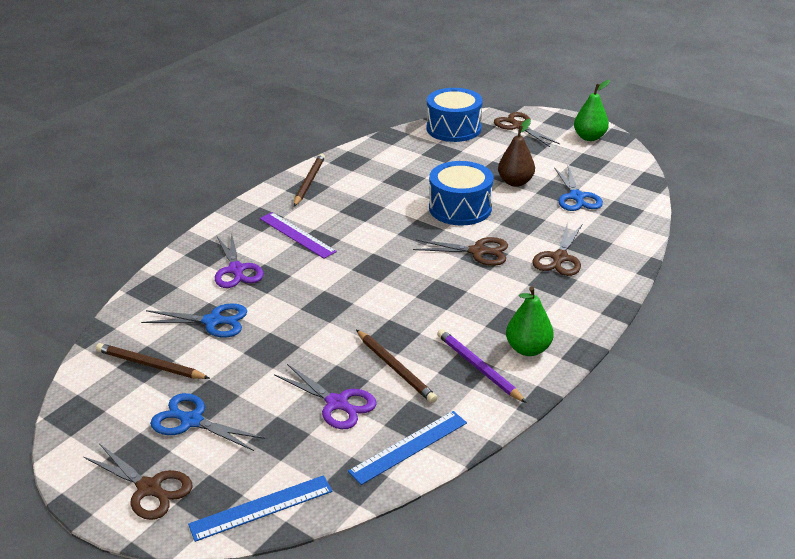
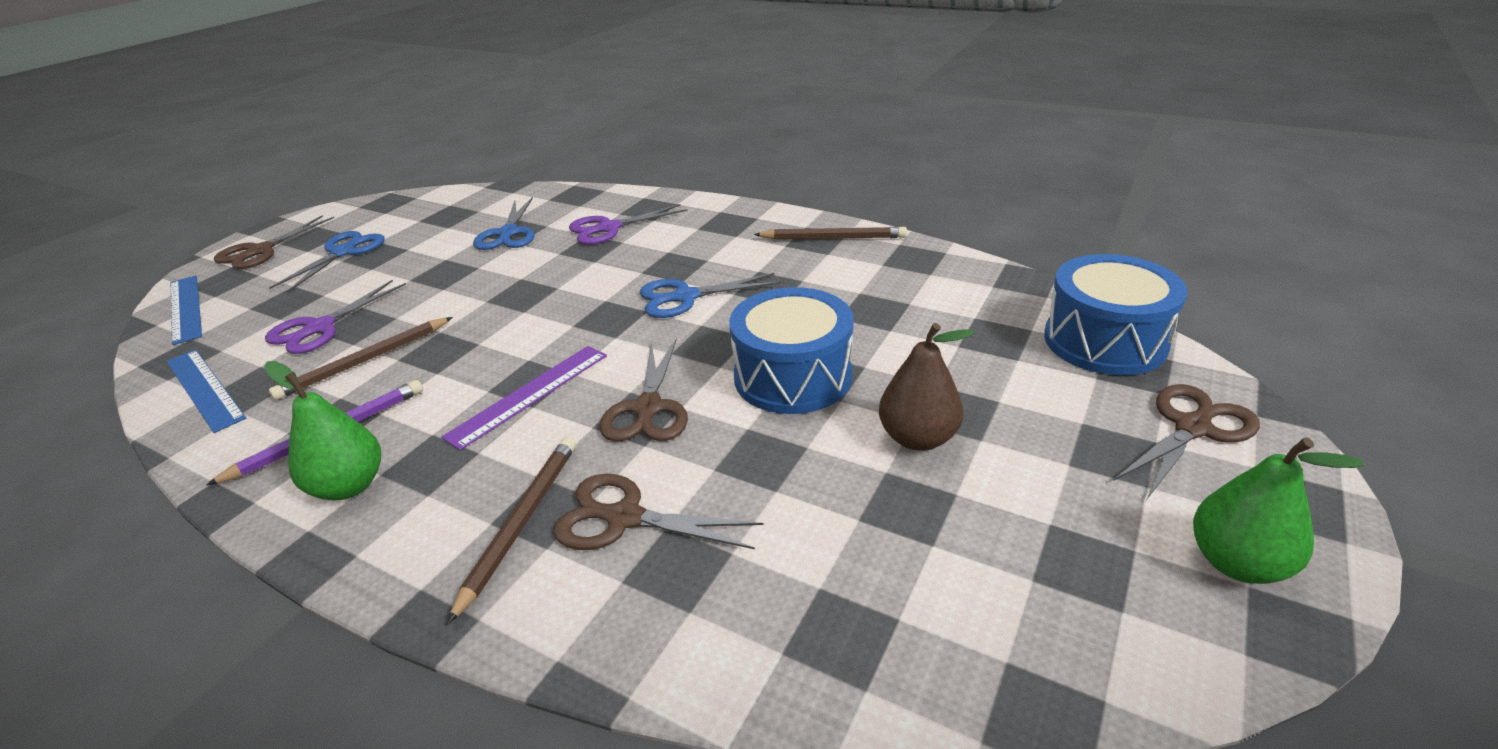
camera: 85 degrees right, 0 degrees up
(150, 365) = (444, 218): brown pencil -> brown pencil (521, 523)
(297, 235) = (690, 251): purple ruler -> purple ruler (529, 394)
(576, 197) = (885, 541): blue scissors -> blue scissors (684, 297)

